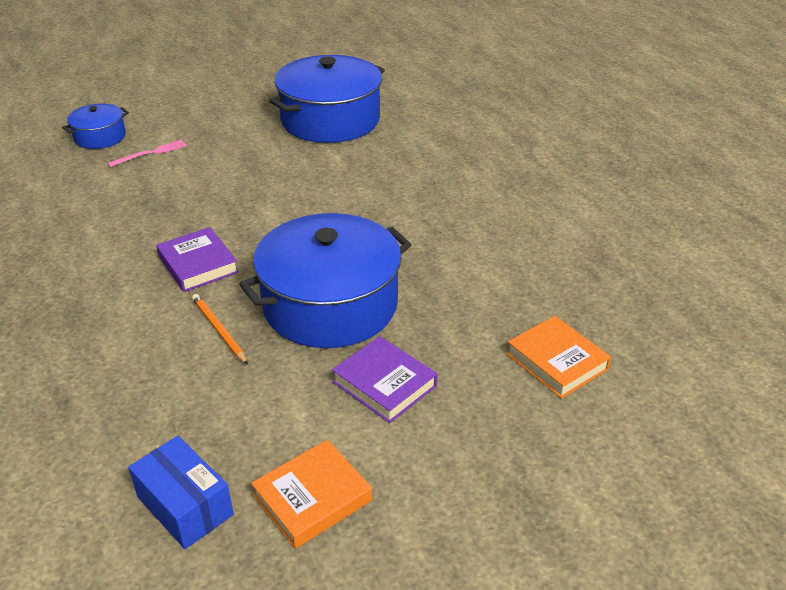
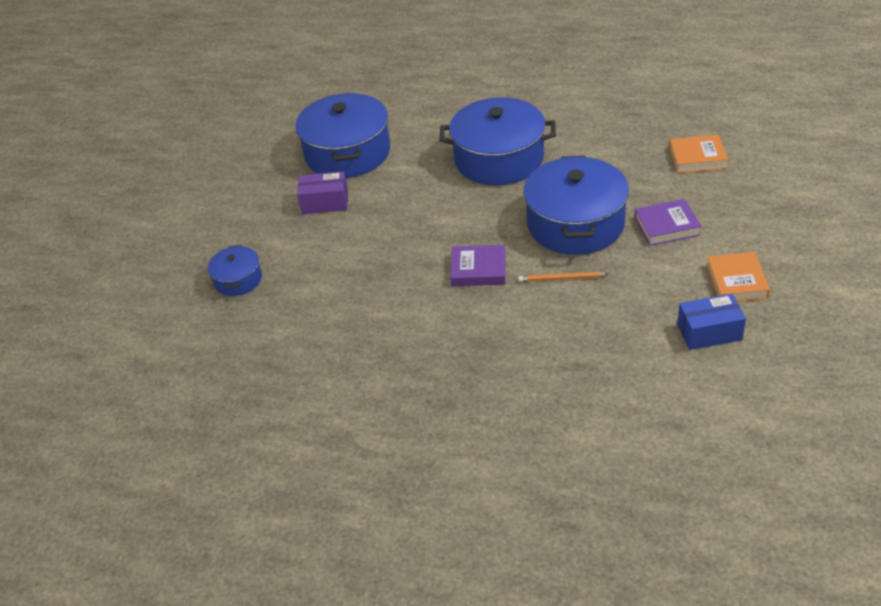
camera: 50 degrees left, 5 degrees up
(150, 153) = (297, 257): pink fork -> none
(243, 137) = (325, 203): none -> purple box
(403, 208) = (499, 159): none -> blue pot

